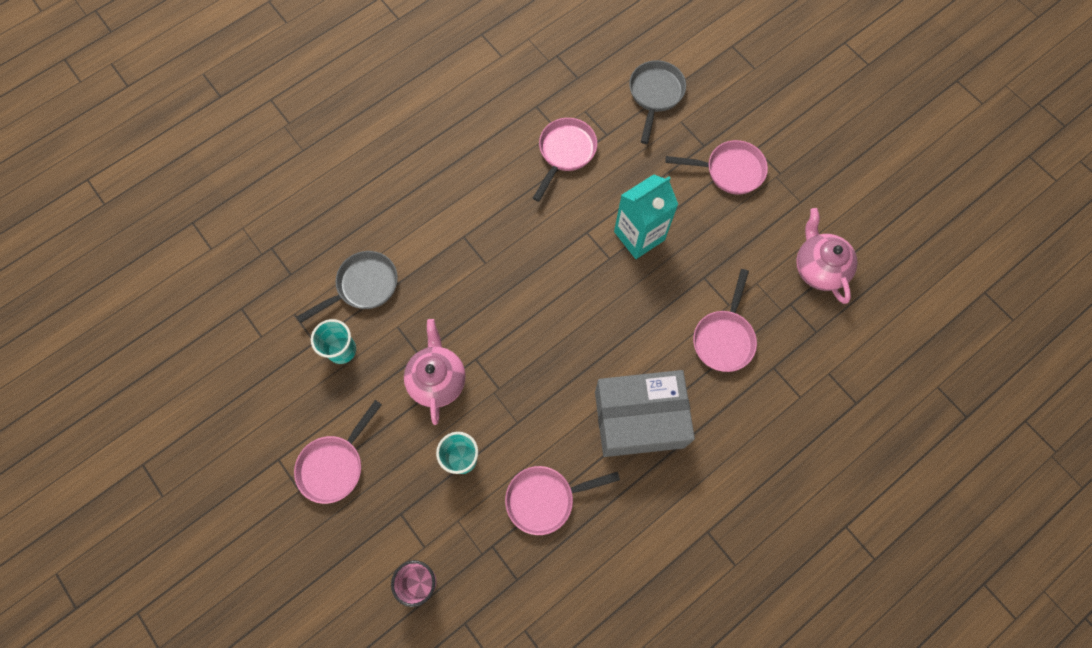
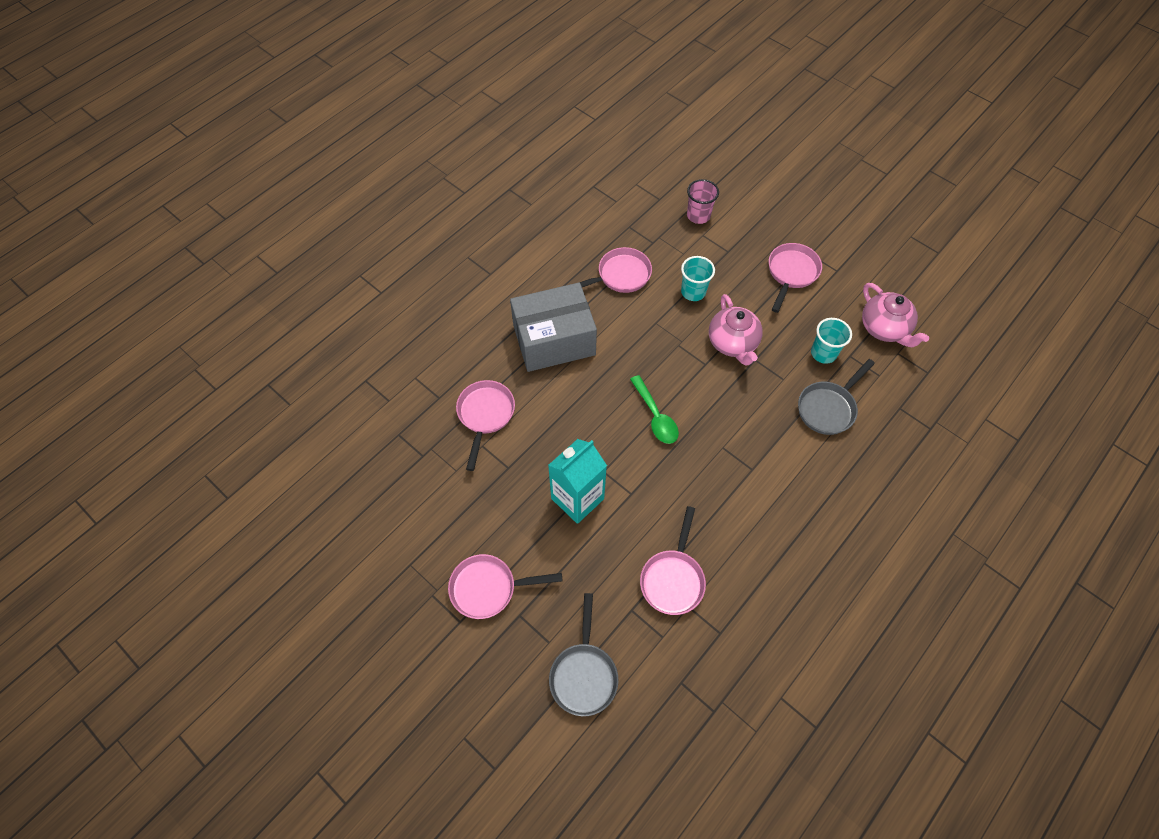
camera: 170 degrees right, 10 degrees down
(544, 307) = (655, 416): none -> green spoon
(818, 268) = (393, 495): pink teapot -> pink teapot (884, 328)

